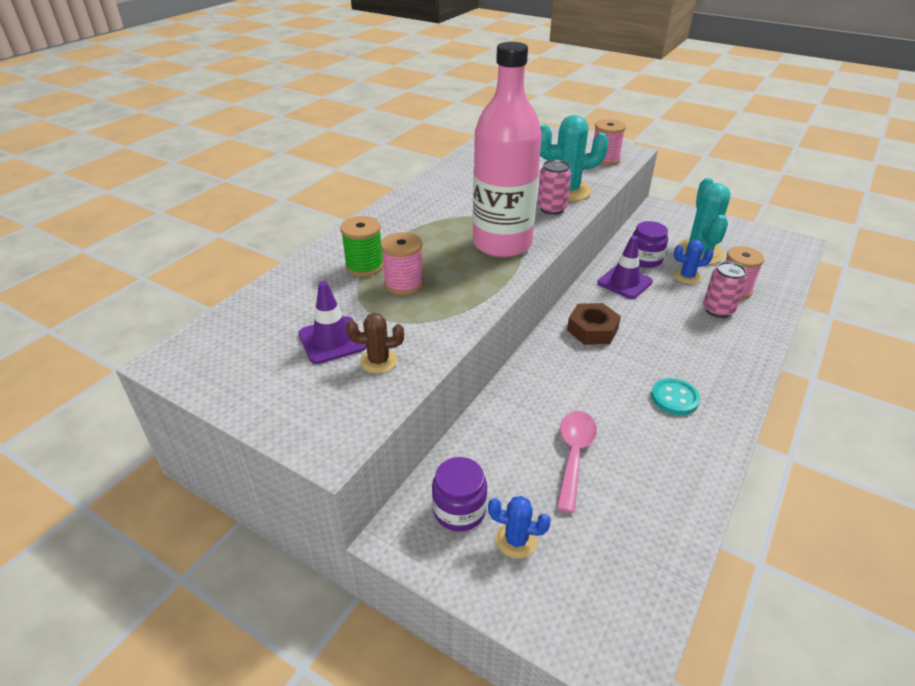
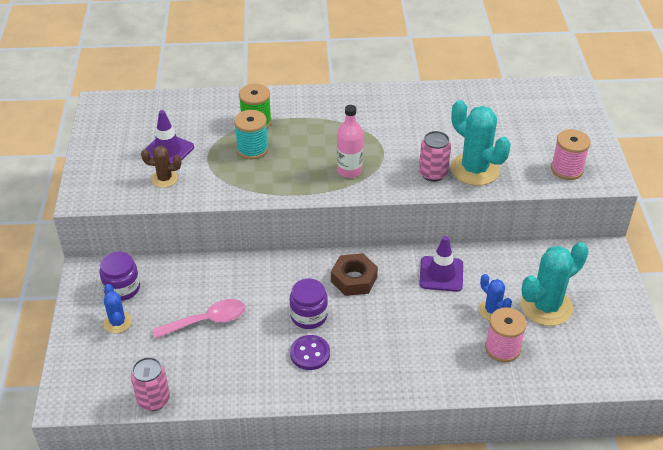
camera: 55 degrees right, 5 degrees up
(378, 361) = (164, 179): brown cactus -> brown cactus turned 45 degrees counterclockwise
(404, 284) = (252, 149): pink spool -> turquoise spool
(502, 244) = (349, 170): pink bottle -> pink bottle, size x0.48
(645, 259) = (493, 274): purple jar -> purple jar (309, 316)
(674, 398) = (310, 353): turquoise button -> purple button
(718, 310) = (457, 346): pink can -> pink can (153, 400)

